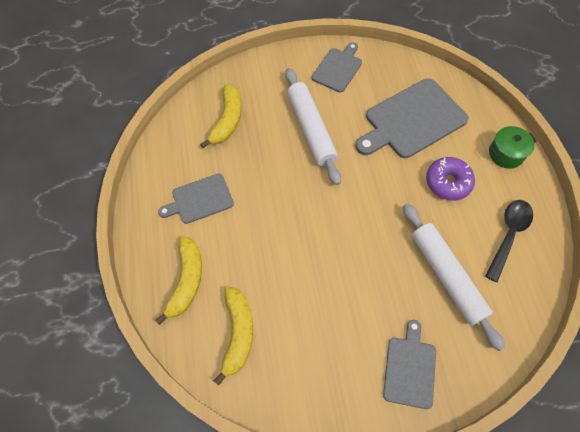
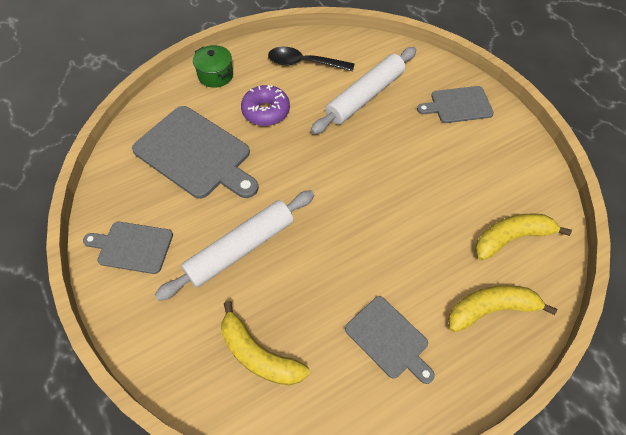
camera: 110 degrees left, 5 degrees down
(227, 120) = (258, 355): yellow banana -> yellow banana turned 135 degrees counterclockwise

